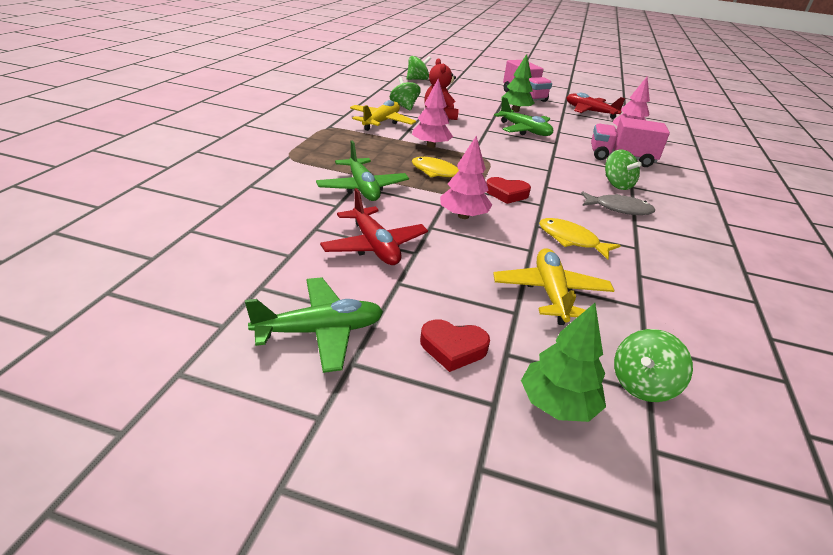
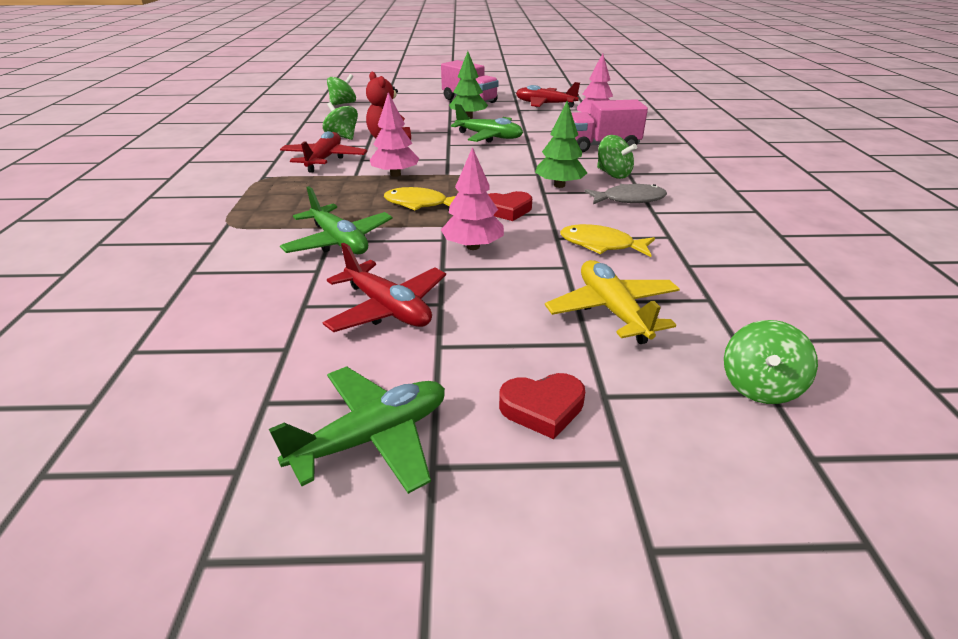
camera: 15 degrees left, 0 degrees up
(381, 122) = (324, 159): yellow plane -> red plane
(557, 404) = (689, 439): green tree -> green tree (559, 185)

